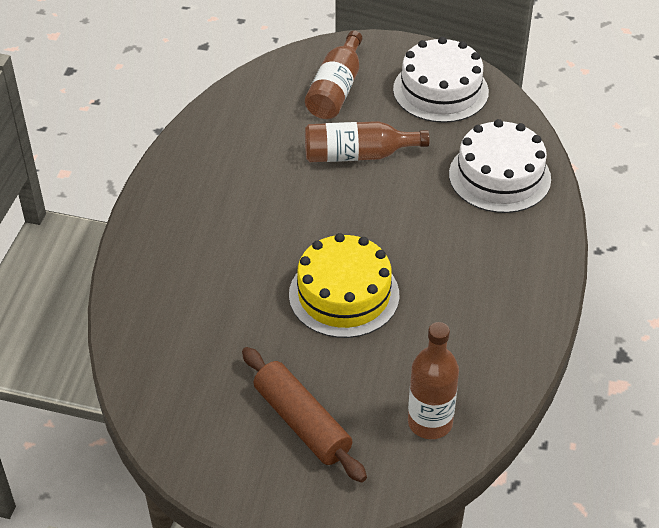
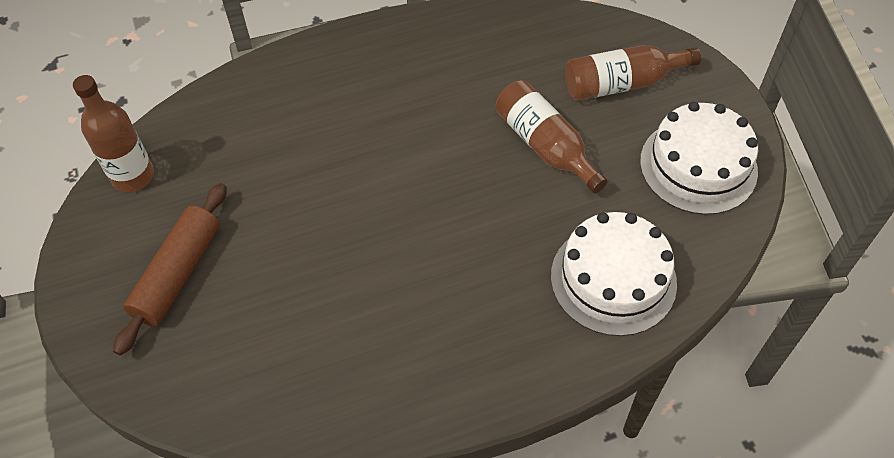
camera: 60 degrees right, 10 degrees up
(344, 295) = (352, 227): yellow cake -> none
(430, 422) = (232, 378): brown bottle -> brown bottle (133, 176)

